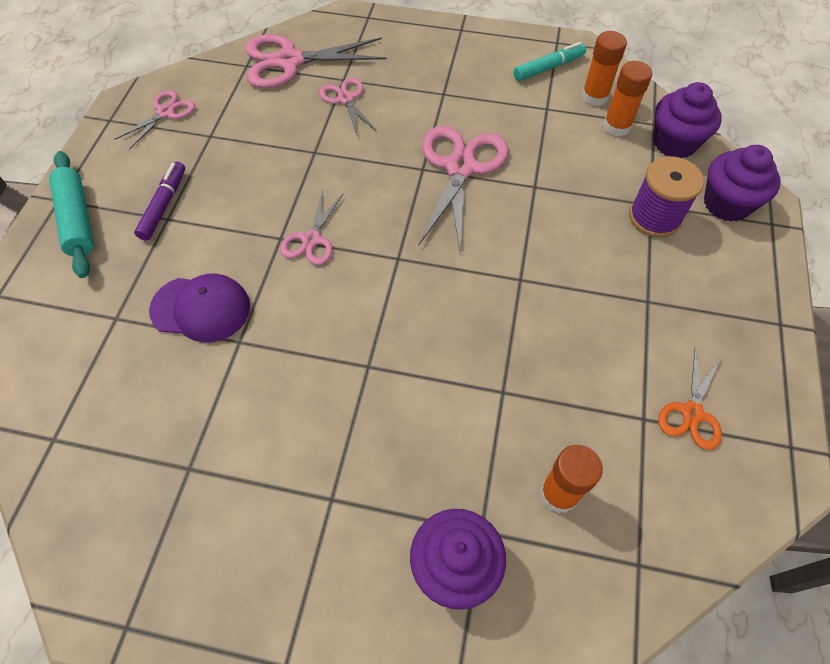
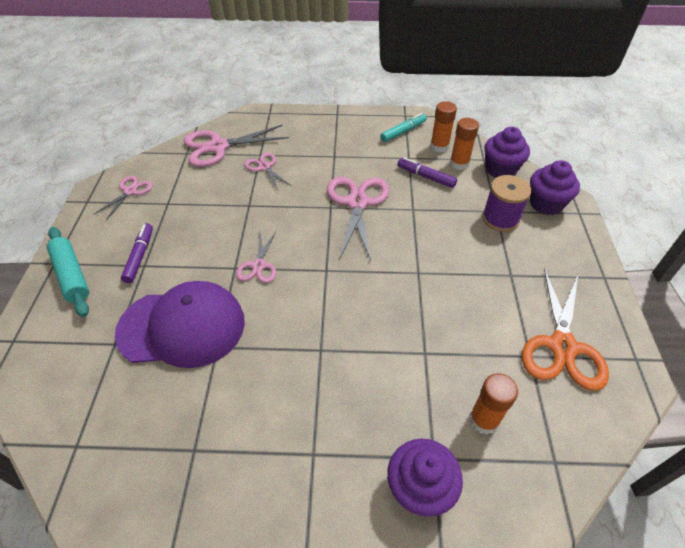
camera: 10 degrees left, 10 degrees down
(201, 308) = (182, 327): purple cap -> purple cap, size x1.62
(564, 141) = (426, 177): none -> purple marker
(692, 413) = (562, 346): orange scissors -> orange scissors, size x1.80

